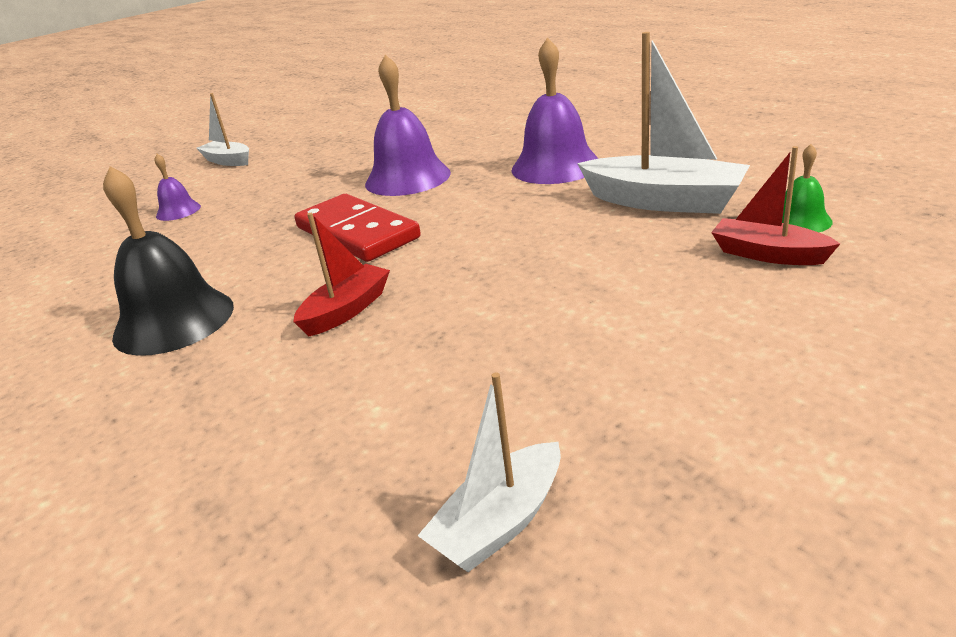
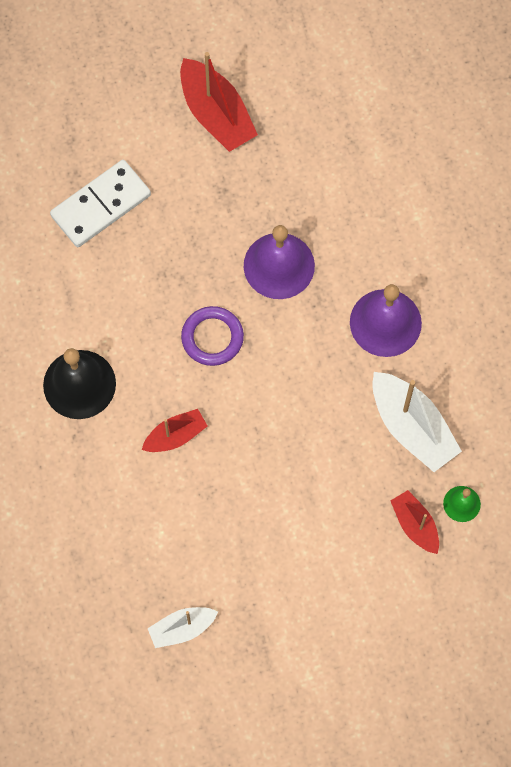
camera: 20 degrees right, 40 degrees up
(178, 211) = (101, 205): purple bell -> white domino
(228, 161) = (156, 114): white boat -> none
(291, 145) = (216, 114): none -> red boat
(356, 233) = (212, 337): red domino -> purple ring

